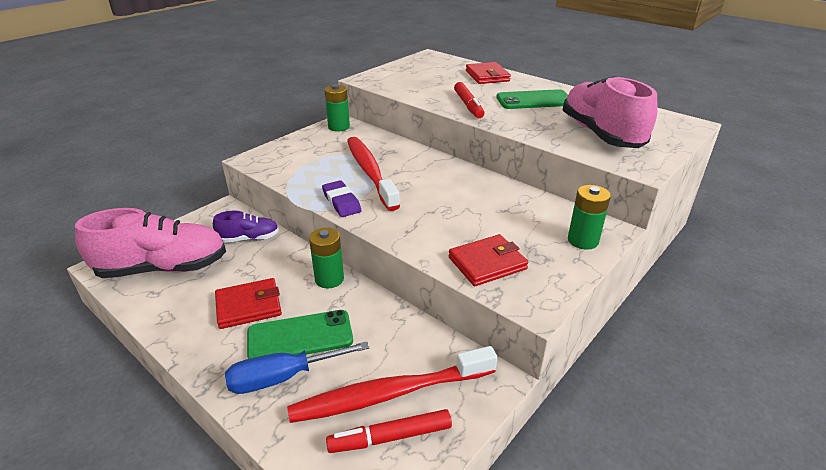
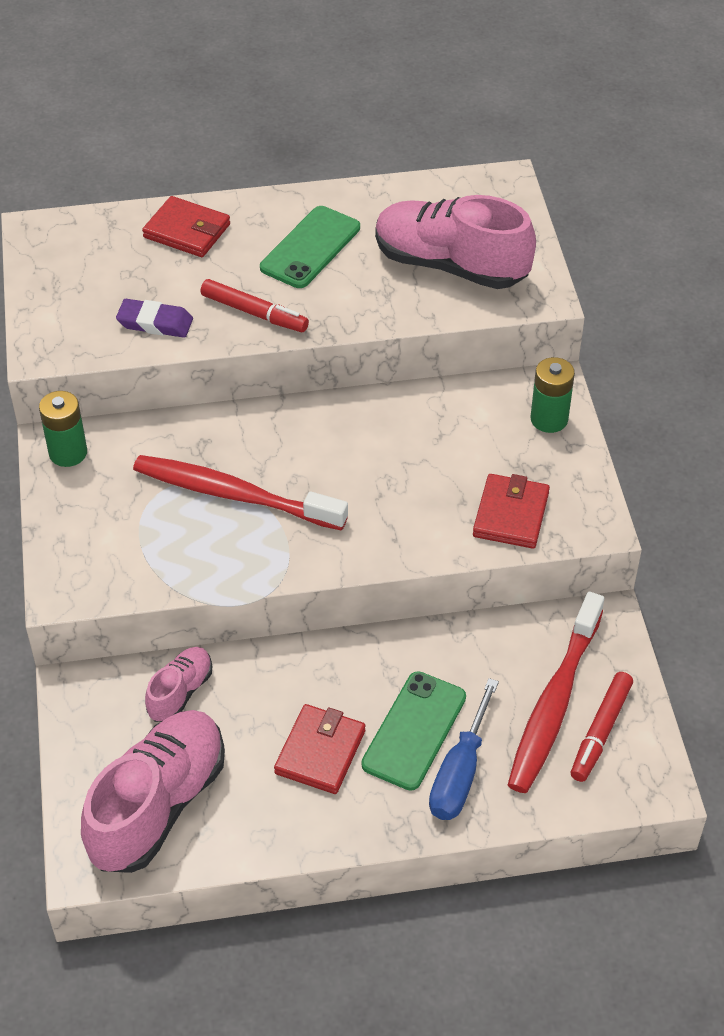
camera: 50 degrees left, 15 degrees up
(249, 238) = (180, 692): purple shoe -> pink shoe
(329, 279) = (343, 657): green battery -> none
(341, 202) = (276, 561): purple eraser -> purple eraser (155, 323)

